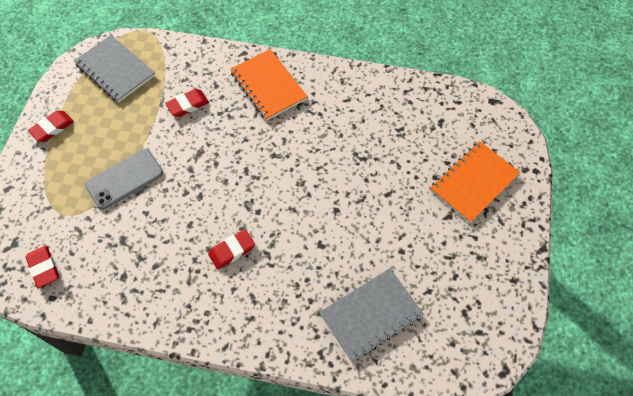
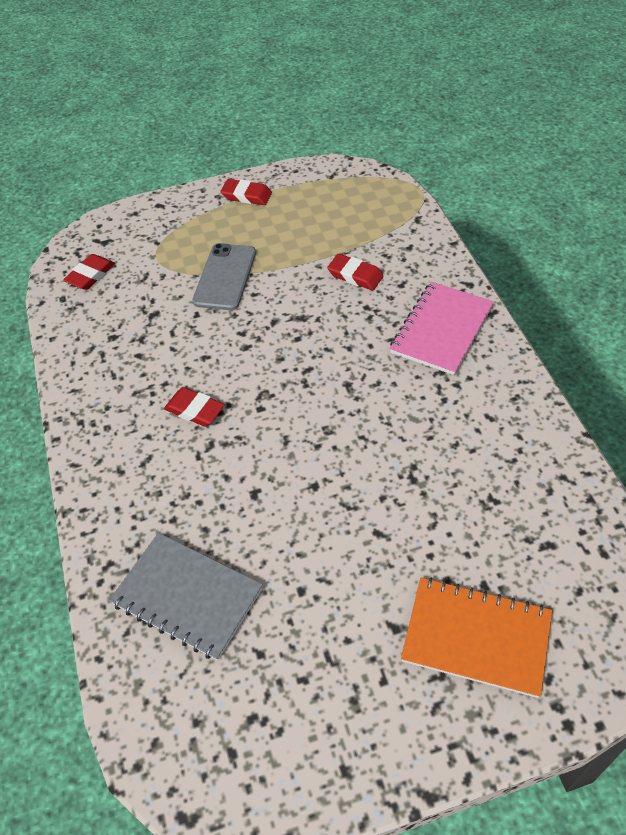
camera: 65 degrees right, 10 degrees down
(115, 70) = (352, 199): grey notebook -> none
(124, 179) = (225, 277): grey phone -> grey phone turned 75 degrees clockwise
(268, 86) = (441, 330): orange notebook -> pink notebook

